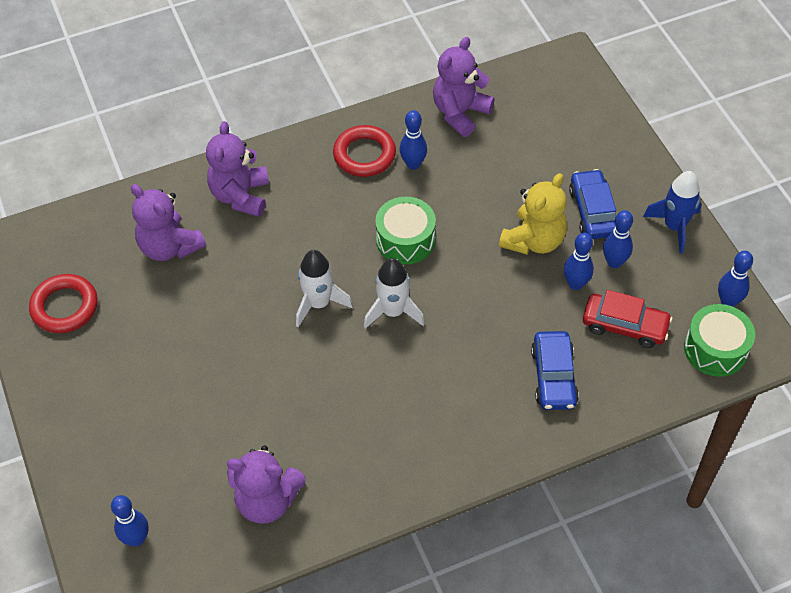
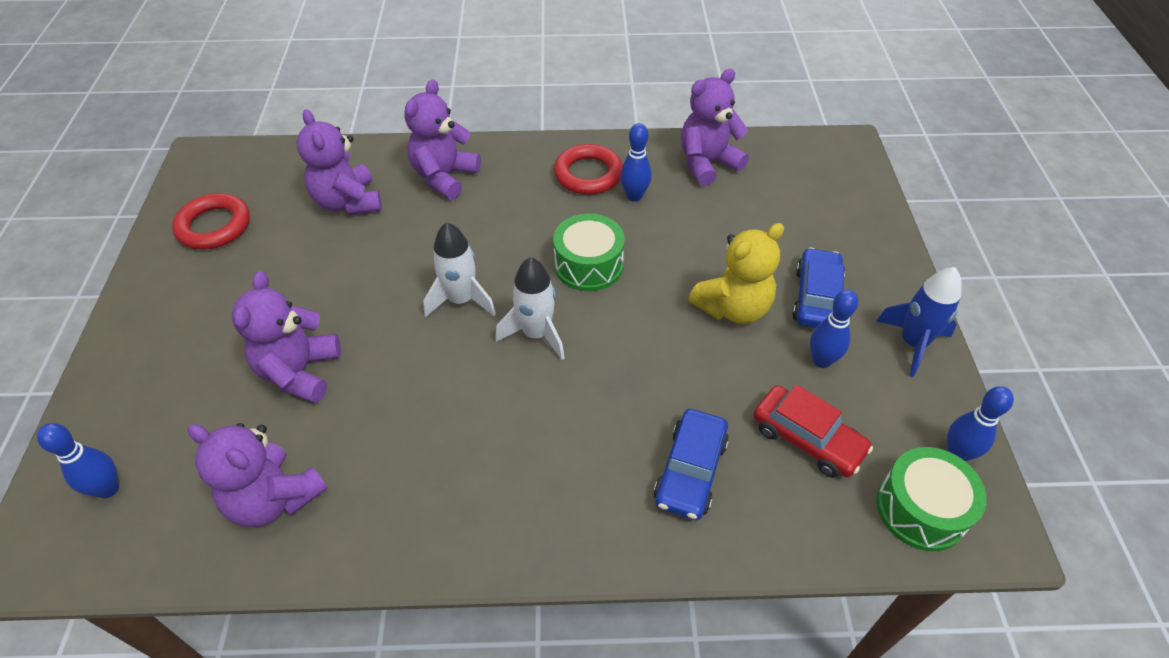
camera: 20 degrees right, 5 degrees down
(225, 404) = (300, 372): none -> purple teddy bear
(575, 284) = (763, 370): blue bowling pin -> none

